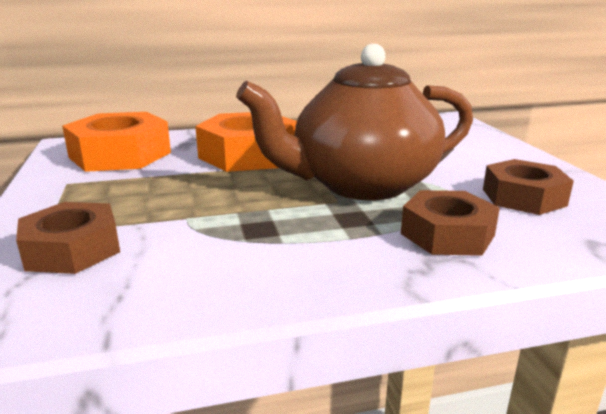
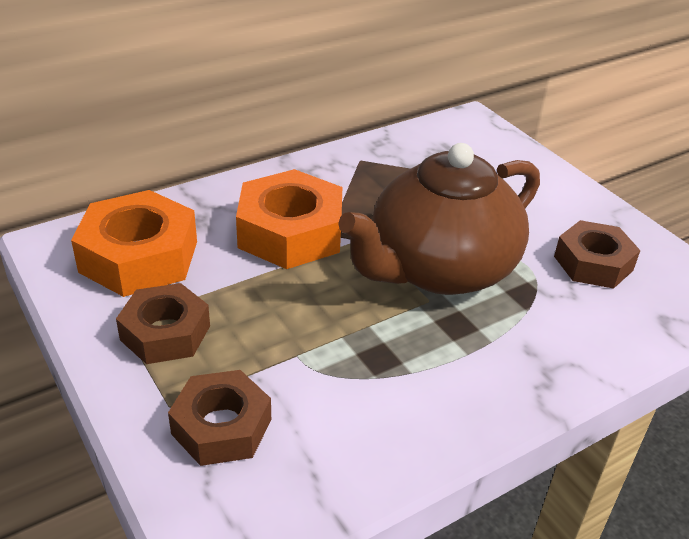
camera: 20 degrees left, 15 degrees up
(447, 234) = (548, 332): brown nut -> brown nut (165, 333)

